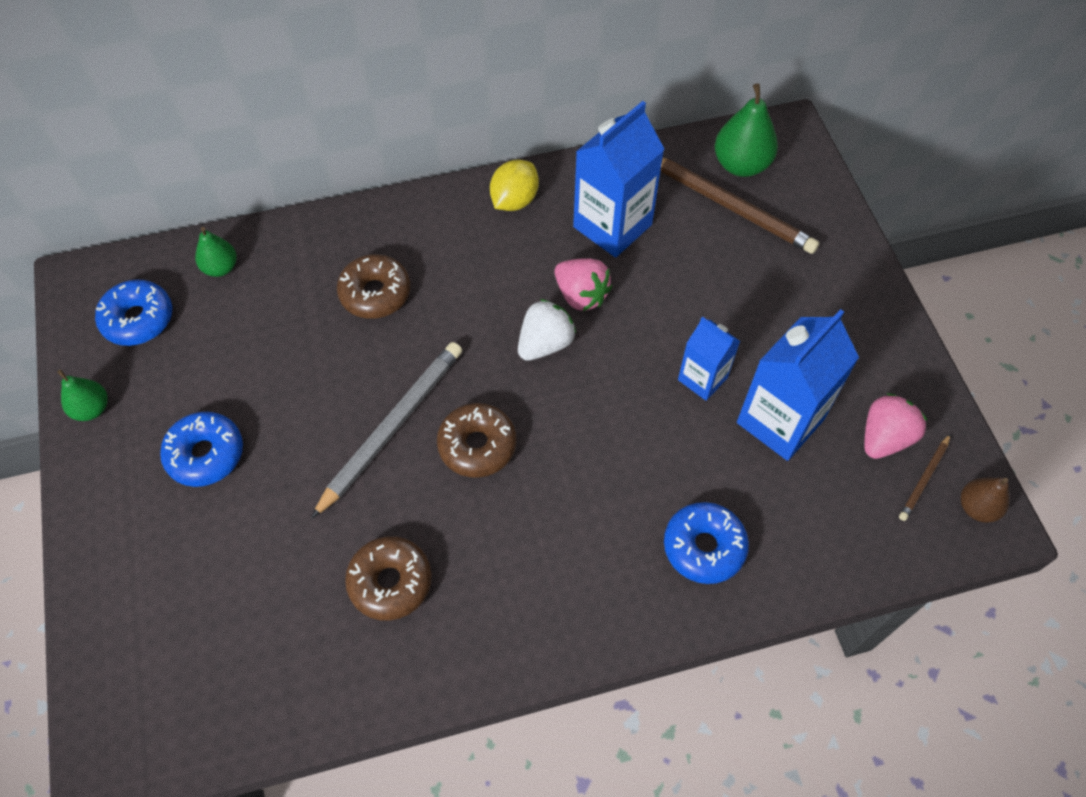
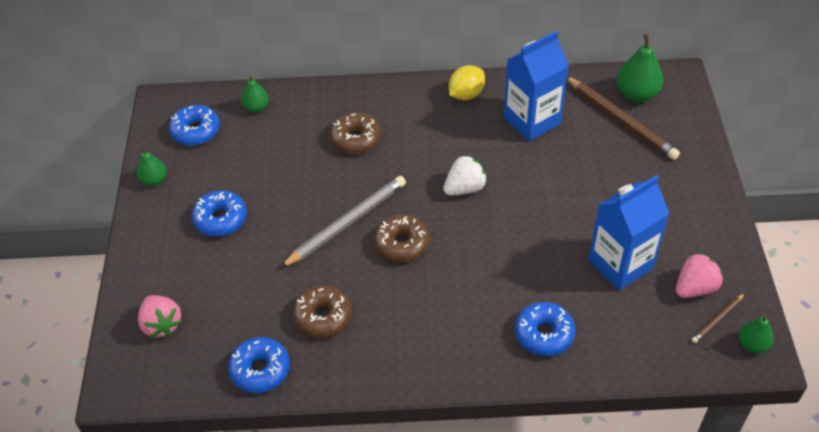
camera: 15 degrees right, 10 degrees down
(317, 687) = (260, 370): none -> blue donut
(581, 295) = (498, 162): pink strawberry -> pink strawberry (162, 324)
(702, 378) = (571, 228): blue carton -> none
(976, 507) = (752, 344): brown pear -> green pear

